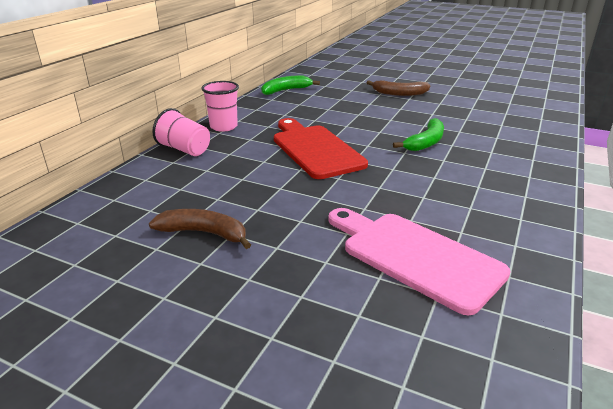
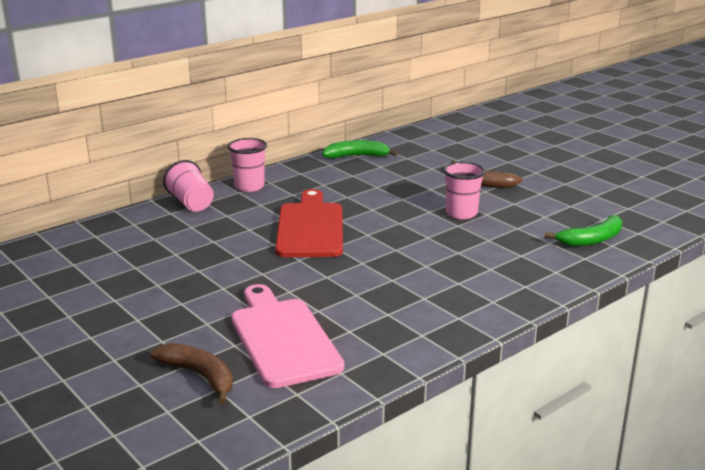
camera: 25 degrees right, 5 degrees down
(204, 233) = (138, 279): brown banana -> brown banana (200, 376)
(415, 116) = (461, 213): none -> pink cup
(426, 142) = (433, 244): green banana -> green banana (592, 240)

